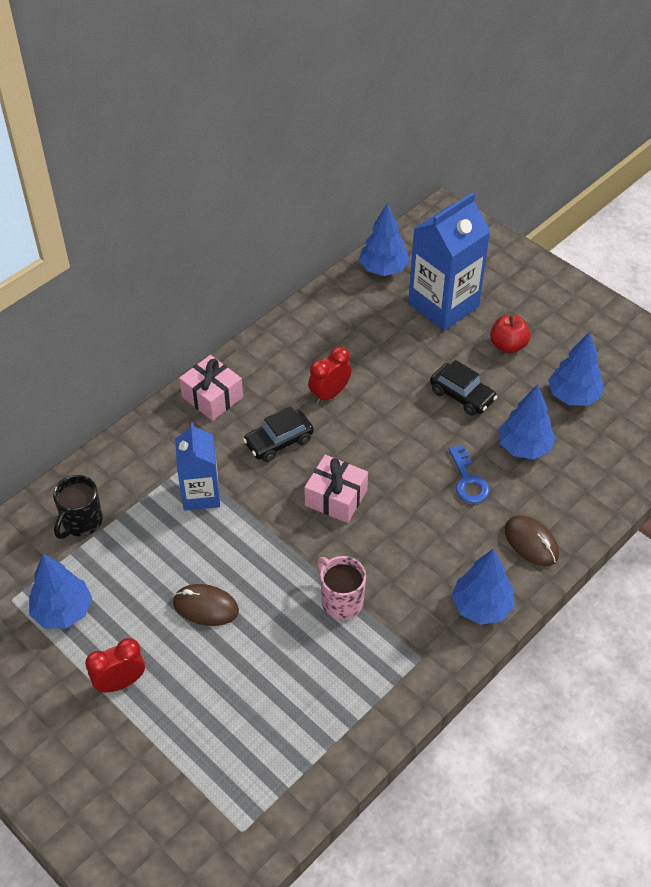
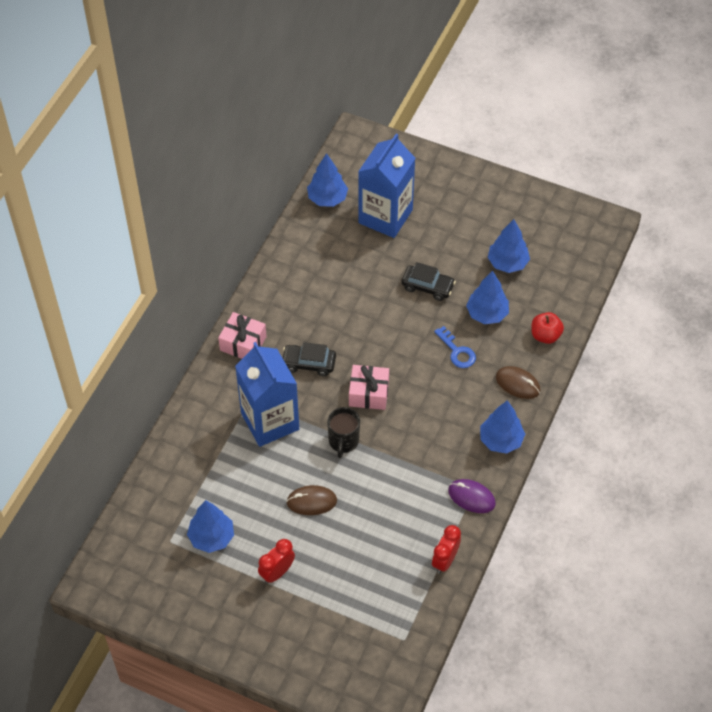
camera: 20 degrees left, 5 degrees up
(81, 522) = (192, 469): black mug -> black mug (343, 441)
(201, 494) = (270, 421): blue carton -> blue carton, size x1.59
(279, 442) = (309, 363): black car -> black car turned 60 degrees clockwise
(329, 394) = (330, 315): red clock -> red clock (445, 560)
(341, 601) = (404, 467): pink mug -> none
(413, 668) = (471, 497): none -> purple mouse
(508, 345) = (446, 236): red apple -> red apple (545, 335)

